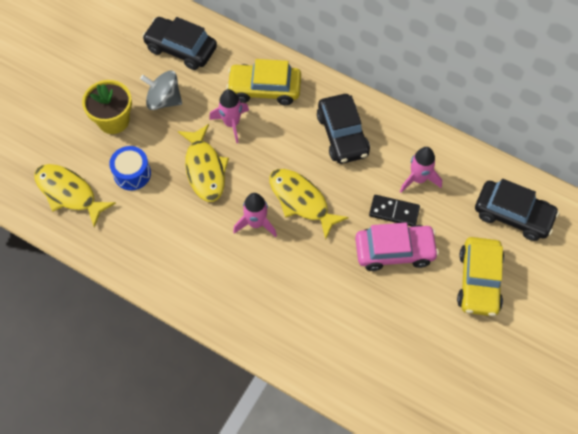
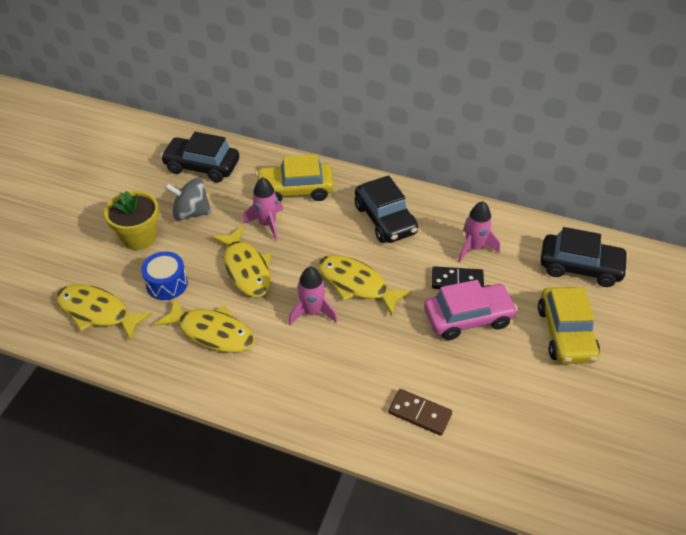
camera: 10 degrees left, 15 degrees down
(165, 229) = (212, 332): none -> yellow fish
(329, 336) = (419, 413): none -> brown domino

